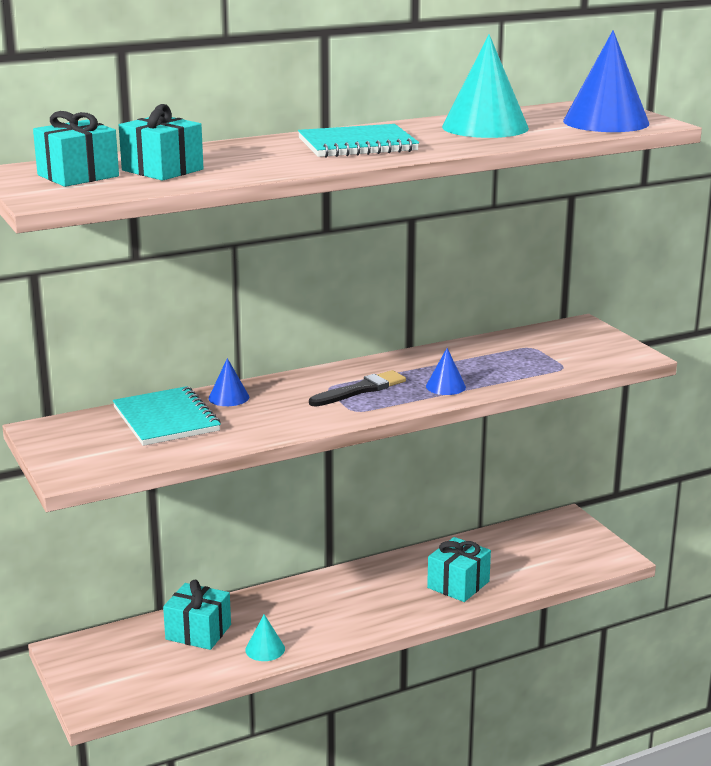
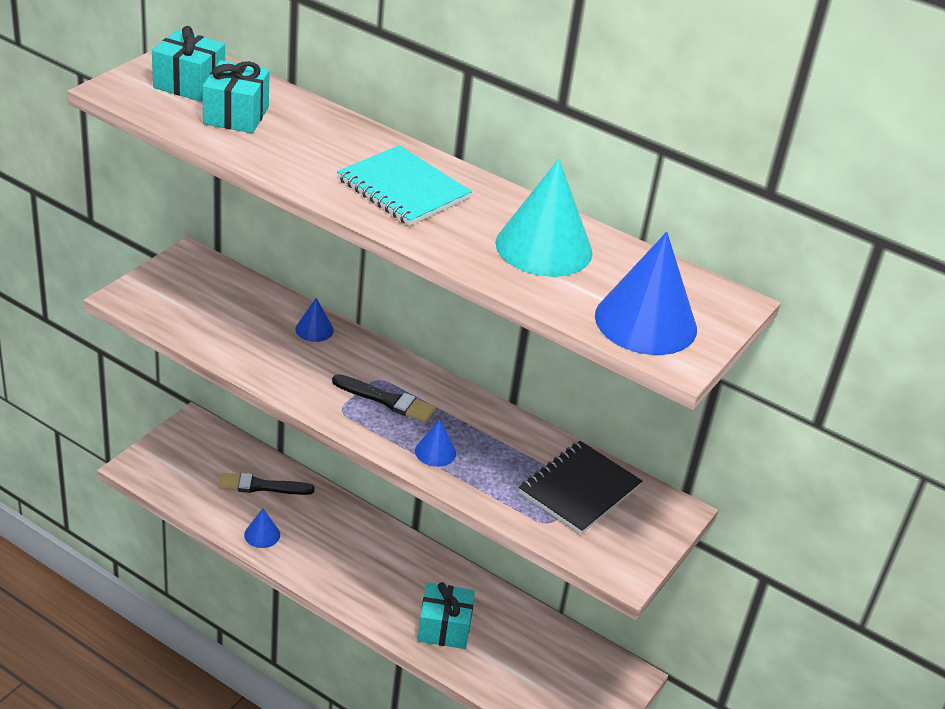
camera: 55 degrees right, 15 degrees up
(166, 419) = (249, 311): turquoise notebook -> none
(198, 632) = (261, 486): turquoise gift -> black brush
(265, 649) = (262, 534): turquoise cone -> blue cone
(534, 348) = (579, 490): none -> black notebook

